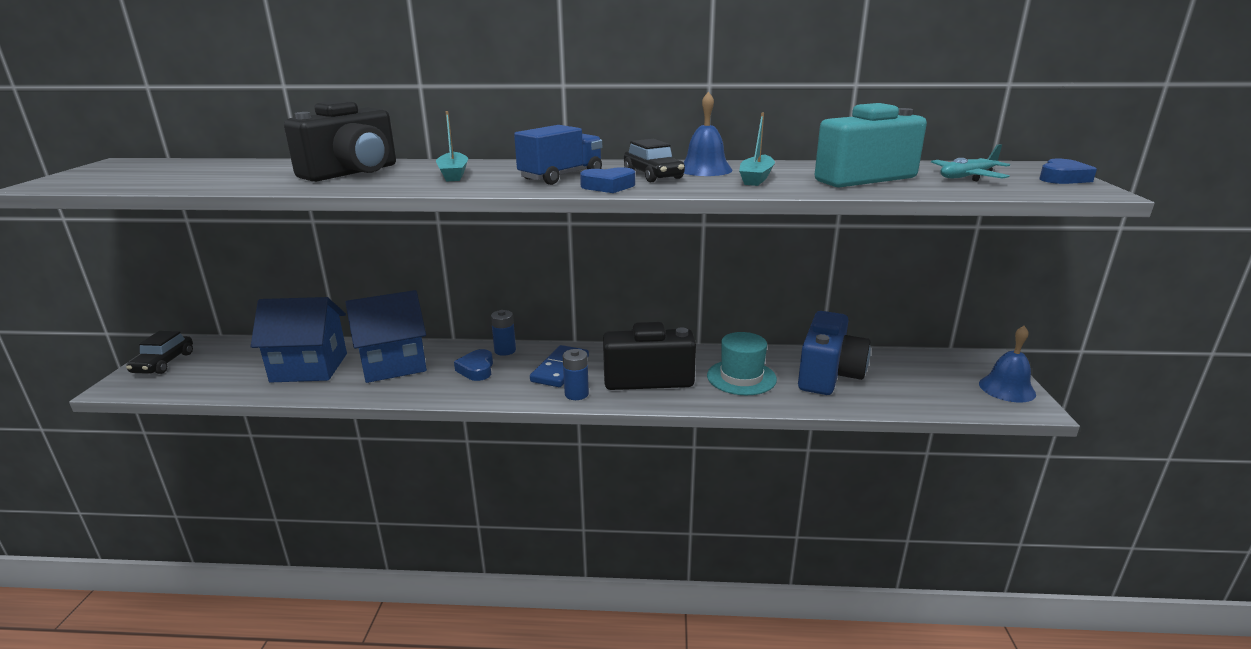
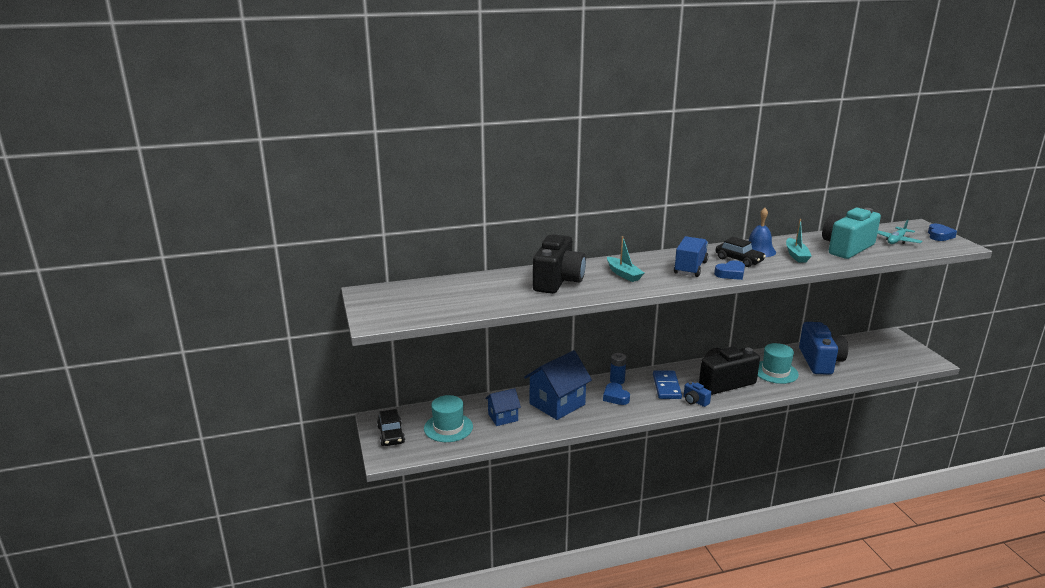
camera: 20 degrees left, 0 degrees up
(233, 367) = (448, 427): none -> turquoise hat
(309, 367) = (503, 417): blue house -> blue house, size x0.57
(576, 394) = (695, 401): blue battery -> blue camera
(1007, 388) = (913, 352): blue bell -> none

